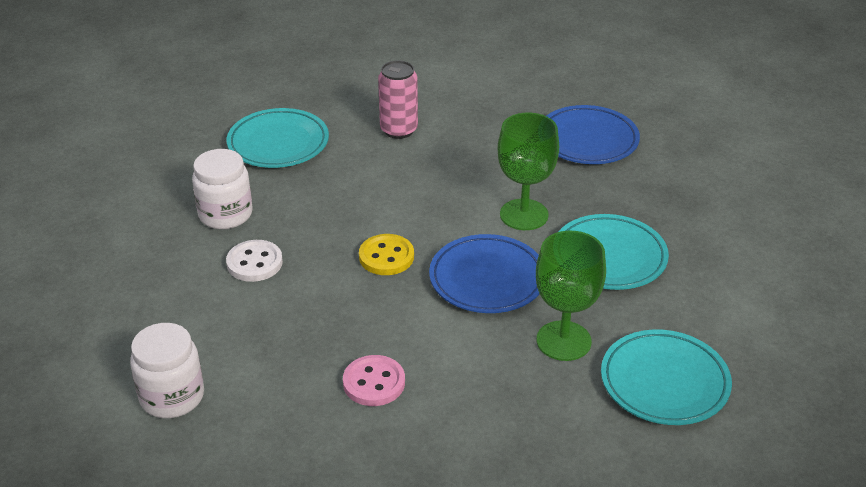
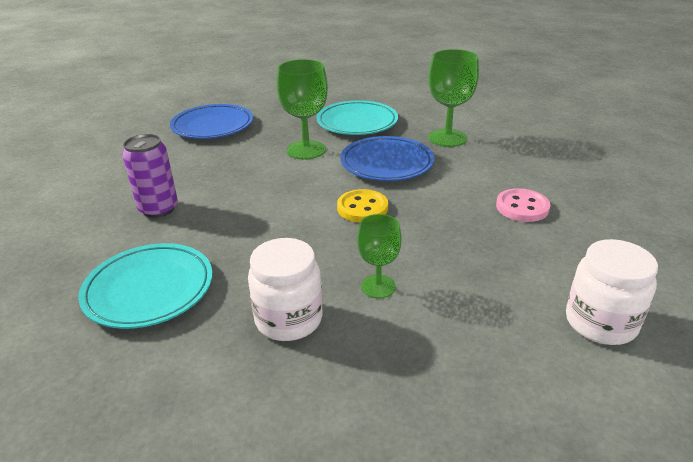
camera: 90 degrees left, 5 degrees down
(254, 263) = (378, 286): white button -> green goblet
(399, 130) = (158, 209): pink can -> purple can
(664, 382) = (474, 111): turquoise plate -> none

